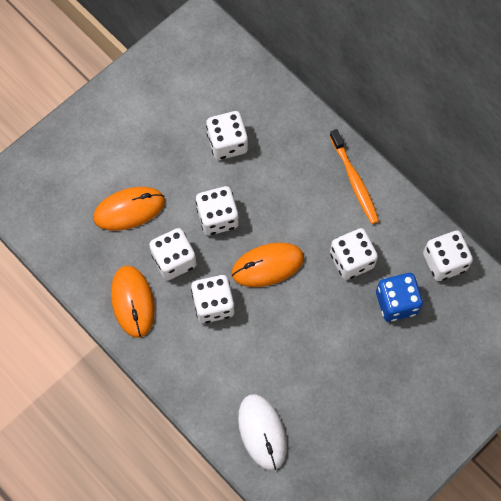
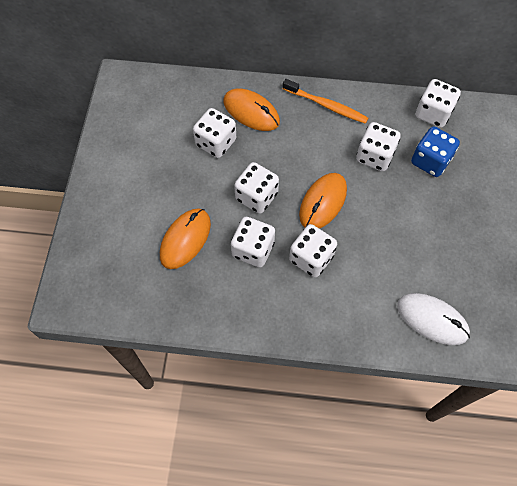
camera: 40 degrees left, 5 degrees down
(133, 302) = (250, 303): orange mouse -> orange mouse (251, 112)

